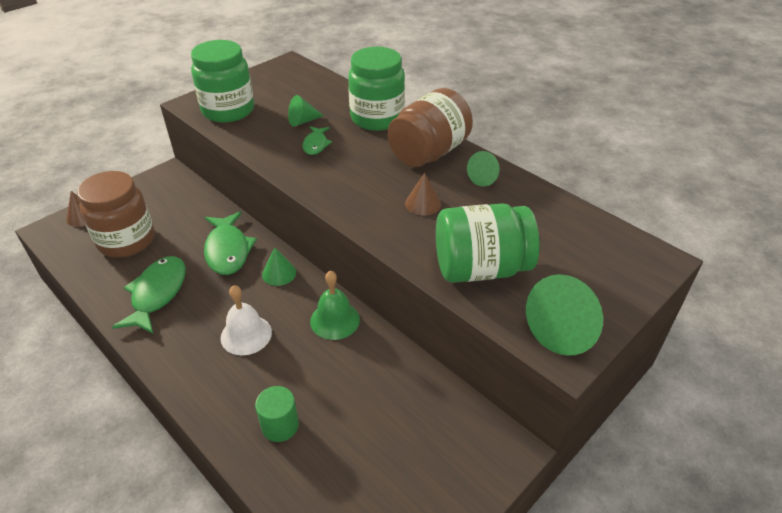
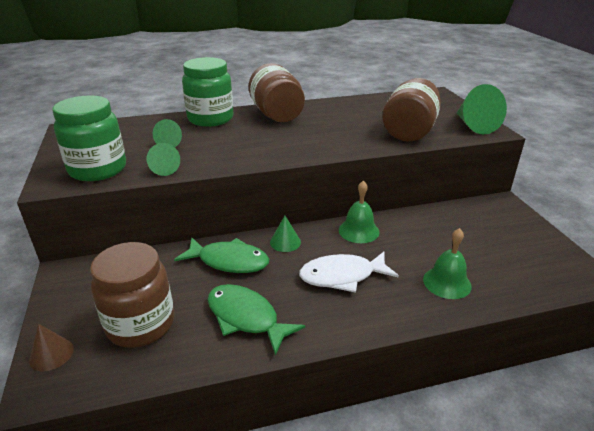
camera: 60 degrees left, 10 degrees down
(246, 335) = (342, 276): white bell -> white fish
(280, 425) = (447, 282): green cylinder -> green bell
(316, 144) = (211, 146): green fish -> none
(423, 203) = (330, 130): brown cone -> none
(480, 268) = (409, 131): green jar -> brown jar
(485, 177) = (324, 108): green cone -> green cone (164, 169)

